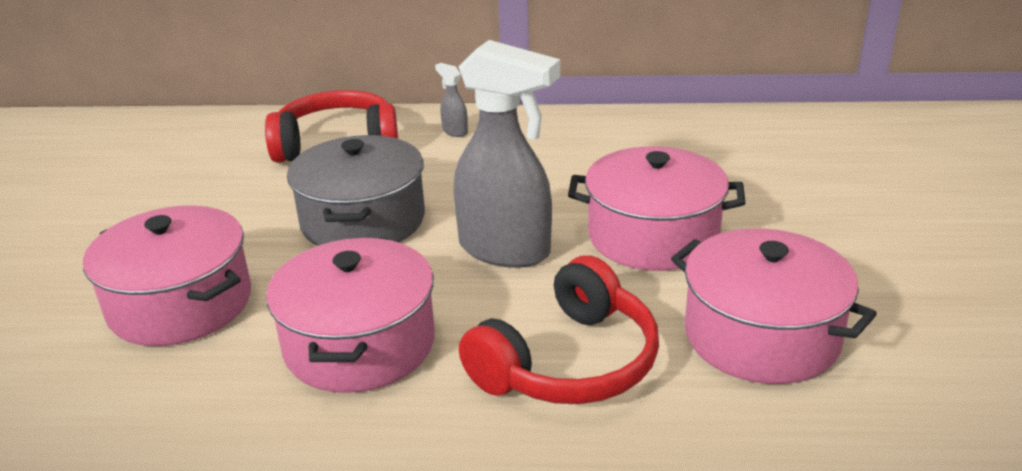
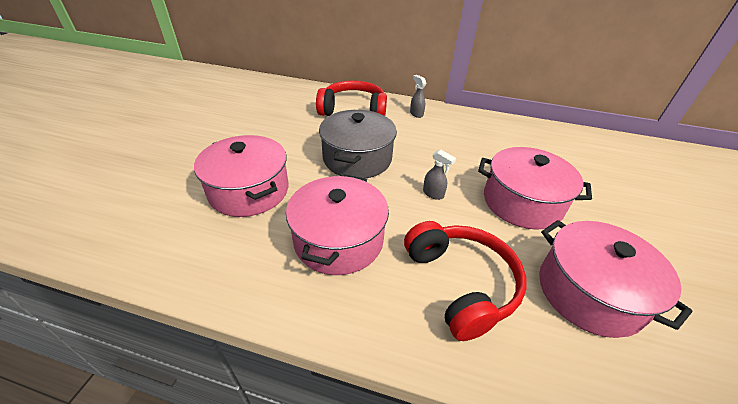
camera: 10 degrees right, 10 degrees up
(506, 250) = (433, 194): grey spray bottle -> grey spray bottle, size x0.41
(569, 363) = (461, 283): red headphones -> red headphones turned 75 degrees counterclockwise

